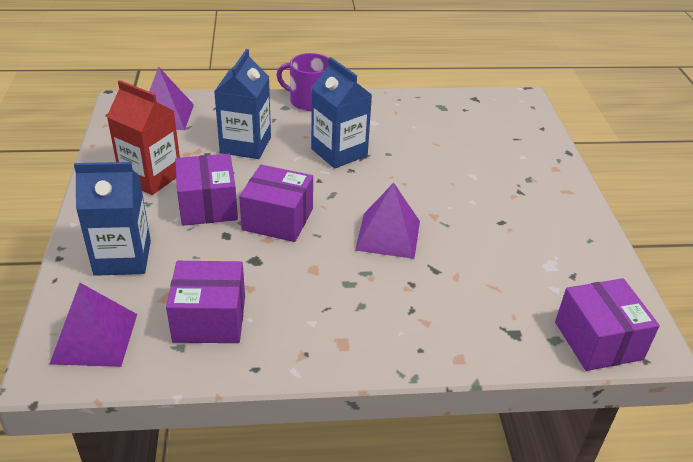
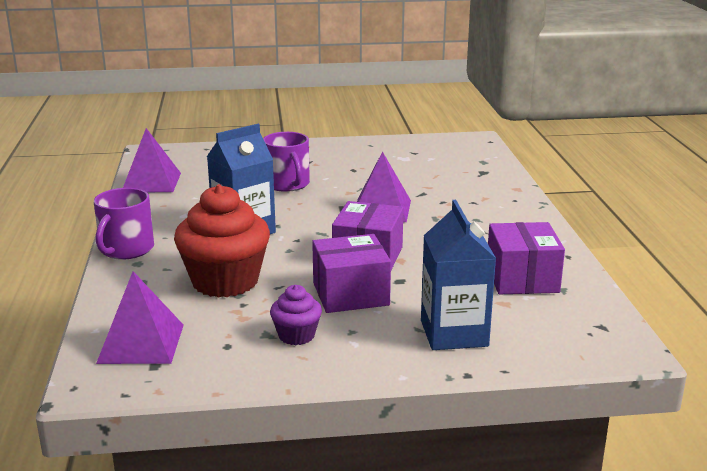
camera: 90 degrees left, 15 degrees down
(94, 338) = (575, 332): purple pyramid -> purple pyramid (151, 182)
(151, 177) = (296, 335): red carton -> purple cupcake
(245, 145) = (225, 281): blue carton -> red cupcake
(451, 176) = (287, 184): none -> purple mug
(598, 340) = (478, 151): purple box -> none

